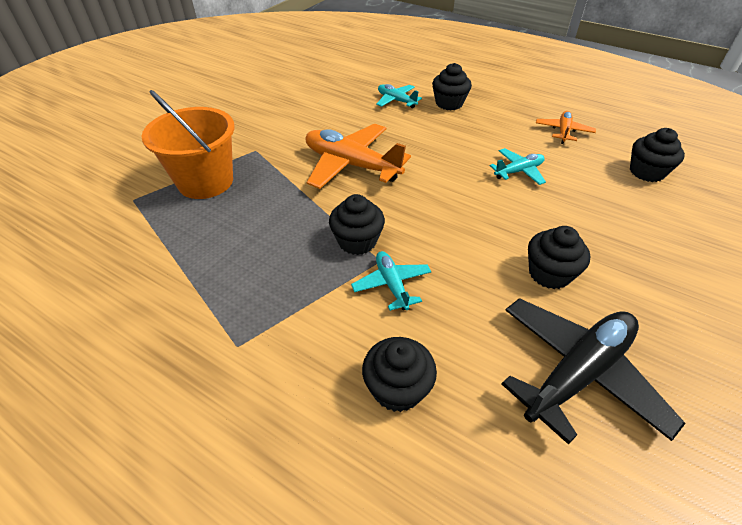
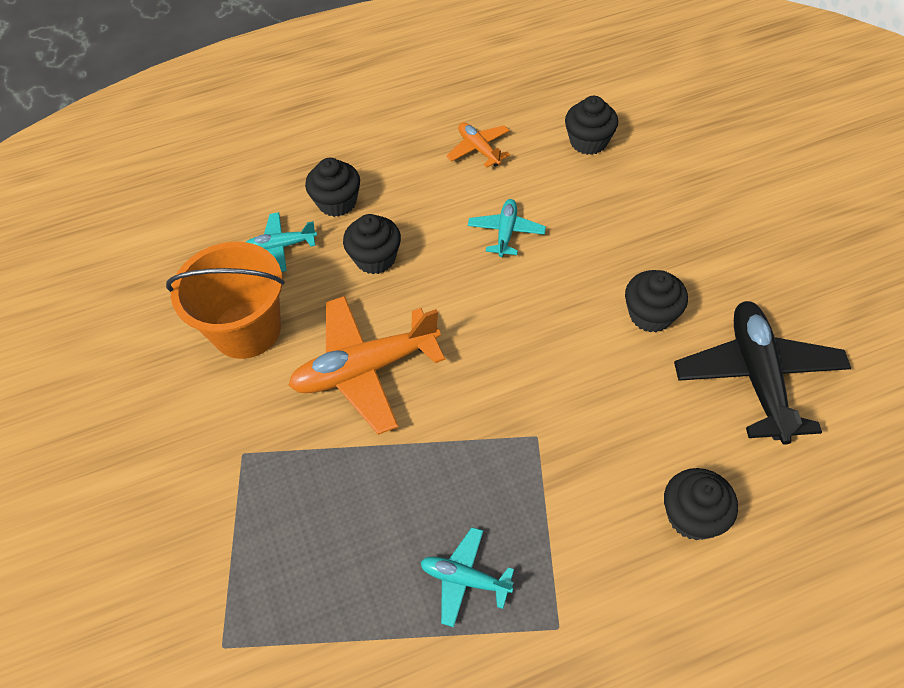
camera: 50 degrees left, 10 degrees up
(205, 182) = (260, 542): orange bucket -> orange bucket (247, 329)
(357, 241) = (495, 439): black cupcake -> black cupcake (375, 258)
(392, 285) = (576, 446): turquoise plane -> turquoise plane (465, 579)

